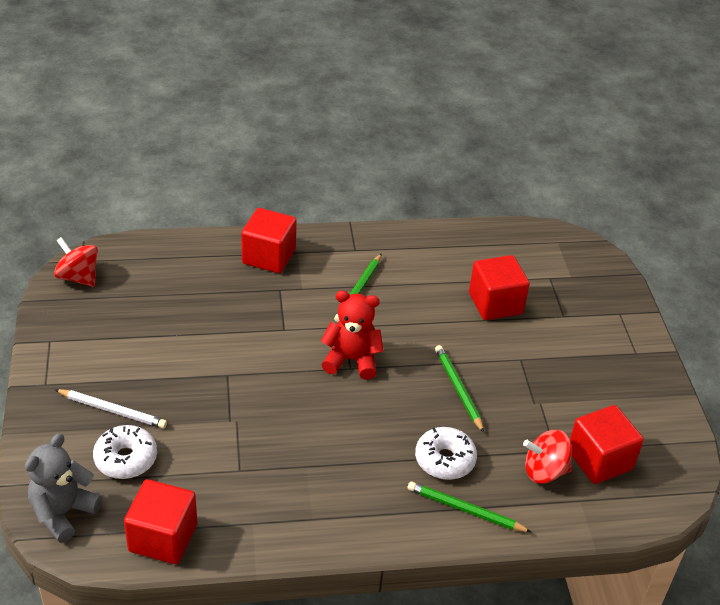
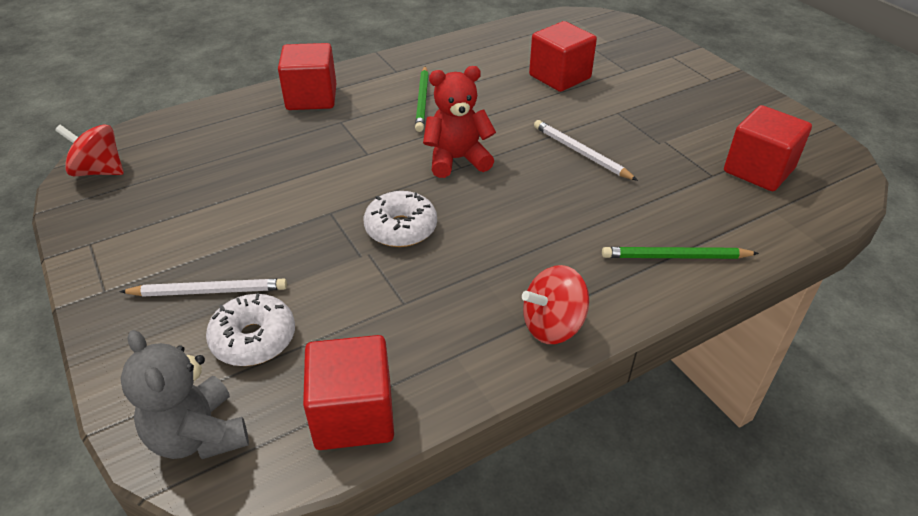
camera: 20 degrees left, 0 degrees up
(63, 513) = (198, 435): grey teddy bear -> grey teddy bear turned 45 degrees counterclockwise
(444, 460) = (617, 218): white donut -> white donut (401, 228)
(458, 389) = (581, 153): green pencil -> white pencil
(544, 471) = (719, 196): red spinning top -> red spinning top (552, 325)

